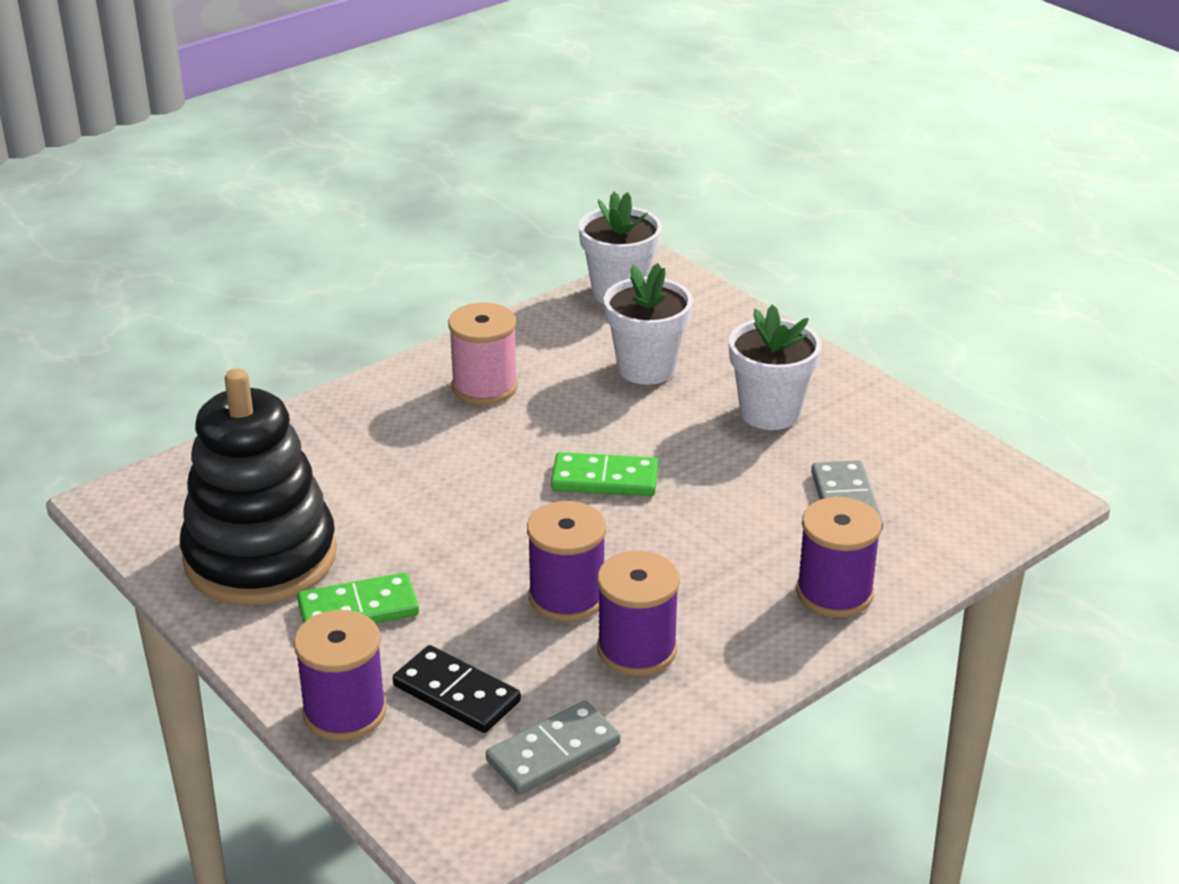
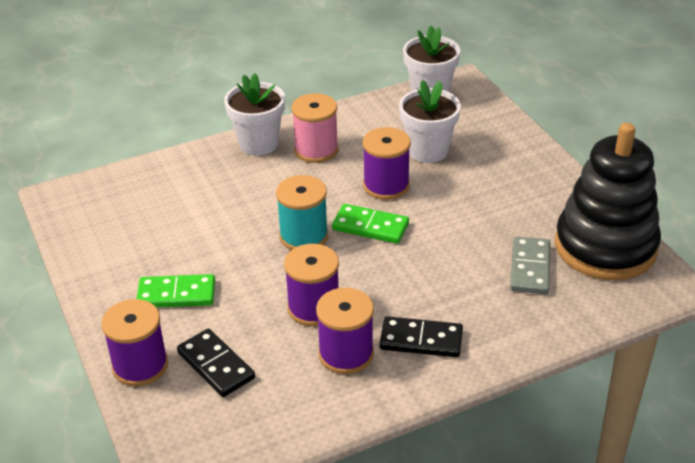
camera: 15 degrees right, 5 degrees up
(260, 557) = (130, 248): black stacking toy -> black stacking toy (605, 247)
(513, 504) = (303, 236): none -> turquoise spool
(553, 752) = (262, 419): grey domino -> none
(734, 615) = (421, 340): none -> black domino
(770, 412) = (500, 194): white flower pot -> white flower pot (258, 144)
(834, 593) = (497, 335): purple spool -> purple spool (386, 185)

